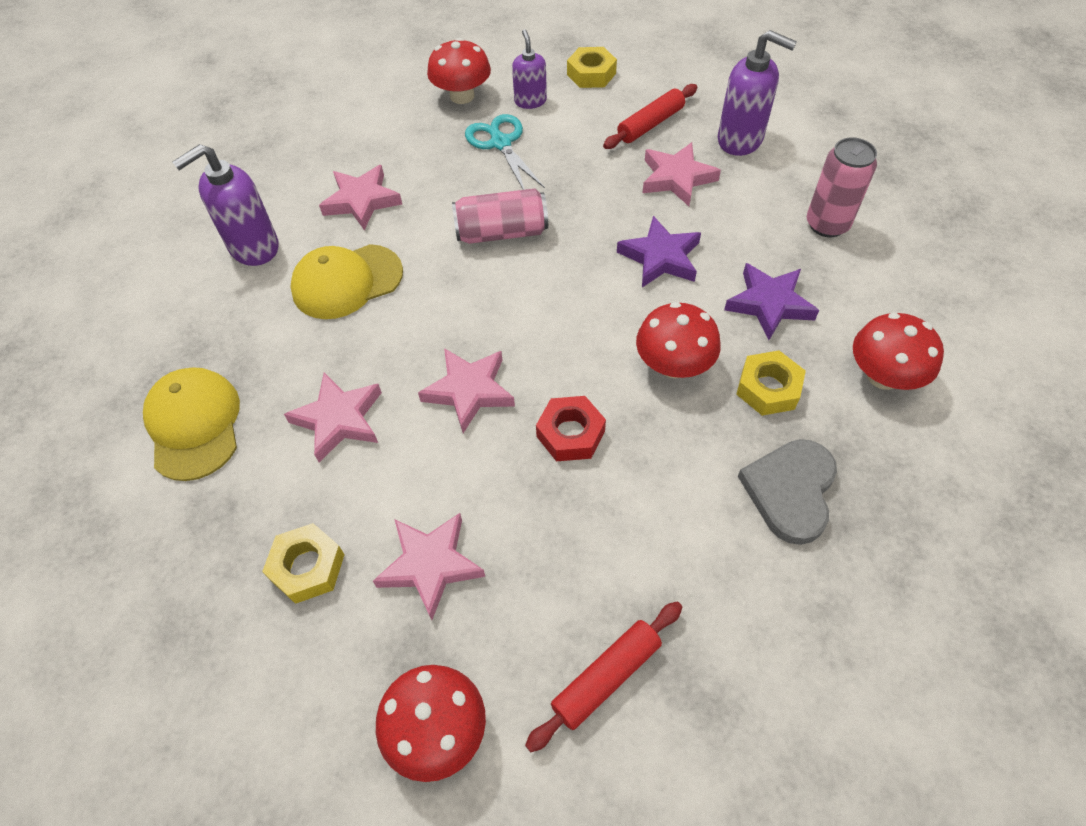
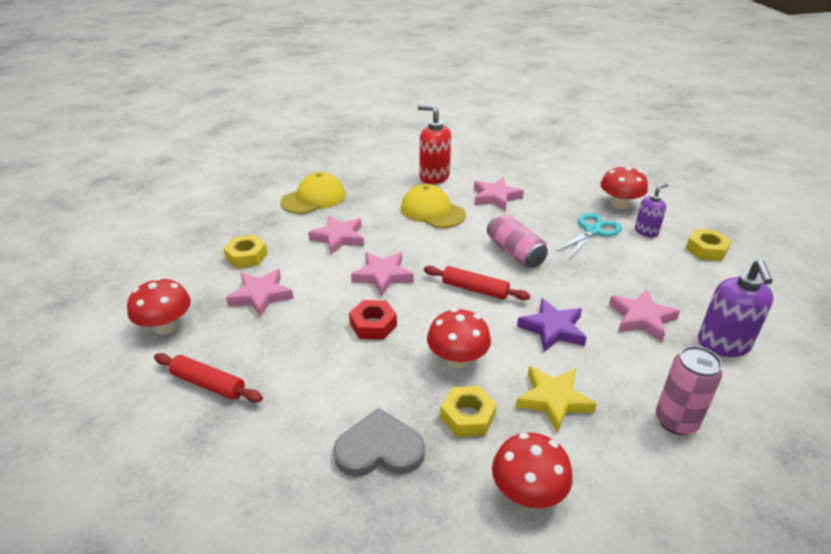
camera: 65 degrees right, 20 degrees down
(253, 247) = (434, 177): purple soap dispenser -> red soap dispenser
(650, 124) = (685, 291): red rolling pin -> red rolling pin (475, 289)
(769, 304) = (553, 400): purple star -> yellow star

